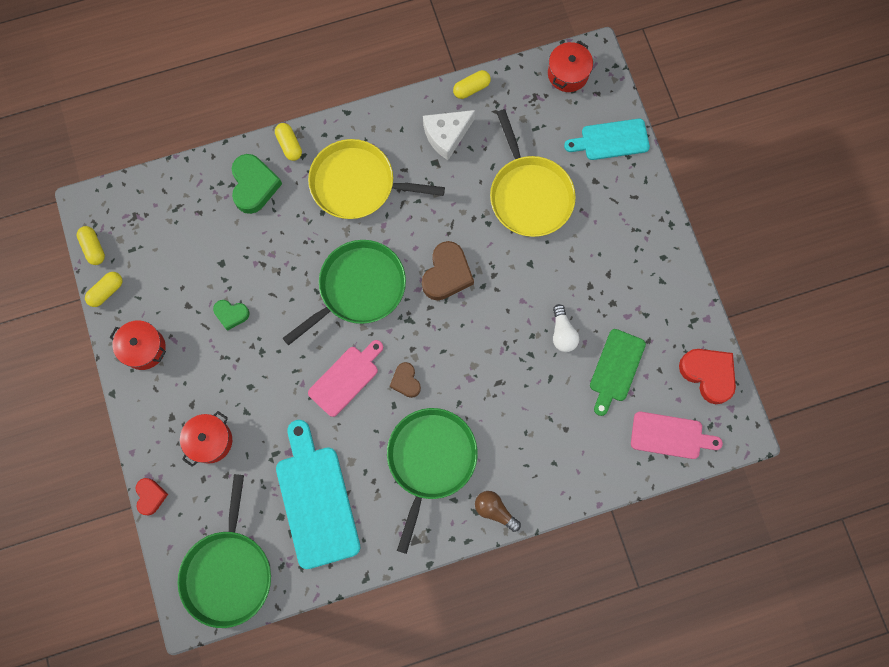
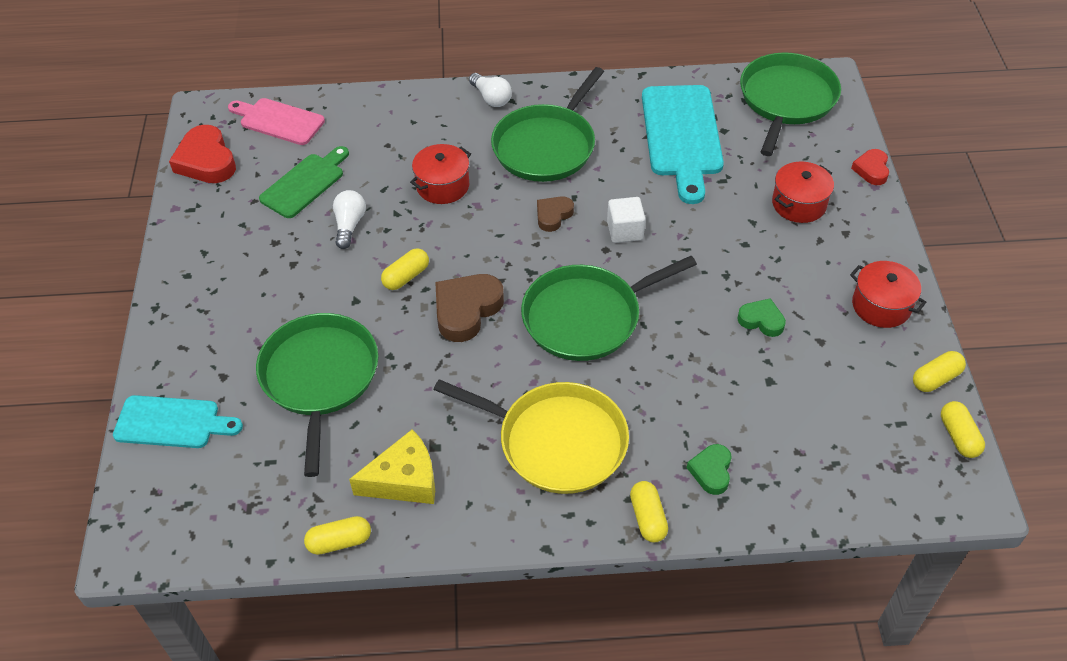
camera: 165 degrees left, 25 degrees down
(254, 185) = (711, 471): green heart -> green heart, size x0.58
(346, 378) = (625, 231): pink cutting board -> white cube
(406, 381) = (553, 215): brown heart -> brown heart turned 135 degrees counterclockwise
(446, 135) = (404, 480): white cheese -> yellow cheese
(495, 510) = (491, 98): brown light bulb -> white light bulb
(501, 293) = (406, 277): none -> yellow capsule
(529, 195) = (319, 378): yellow pan -> green pan
(568, 74) = (182, 530): red pot -> red pot (442, 186)

